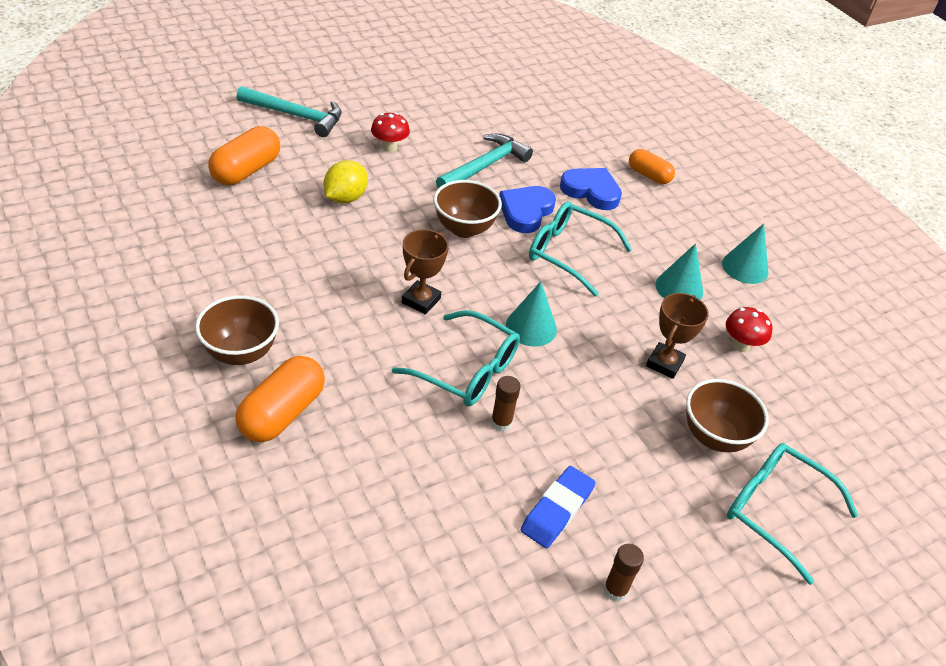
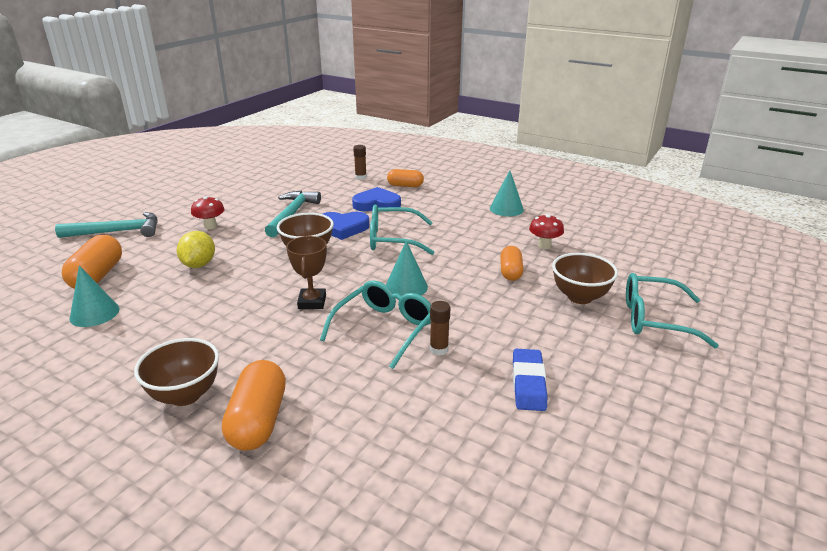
camera: 25 degrees left, 15 degrees down
(467, 370) = (384, 329): turquoise glasses -> turquoise glasses turned 60 degrees counterclockwise
(526, 212) = (343, 228): blue heart -> blue heart turned 90 degrees counterclockwise
(615, 590) = (615, 412): brown glue stick -> brown glue stick (360, 177)
(664, 363) = (510, 272): brown trophy -> orange capsule
(679, 288) = (479, 232): turquoise cone -> turquoise cone (94, 313)

